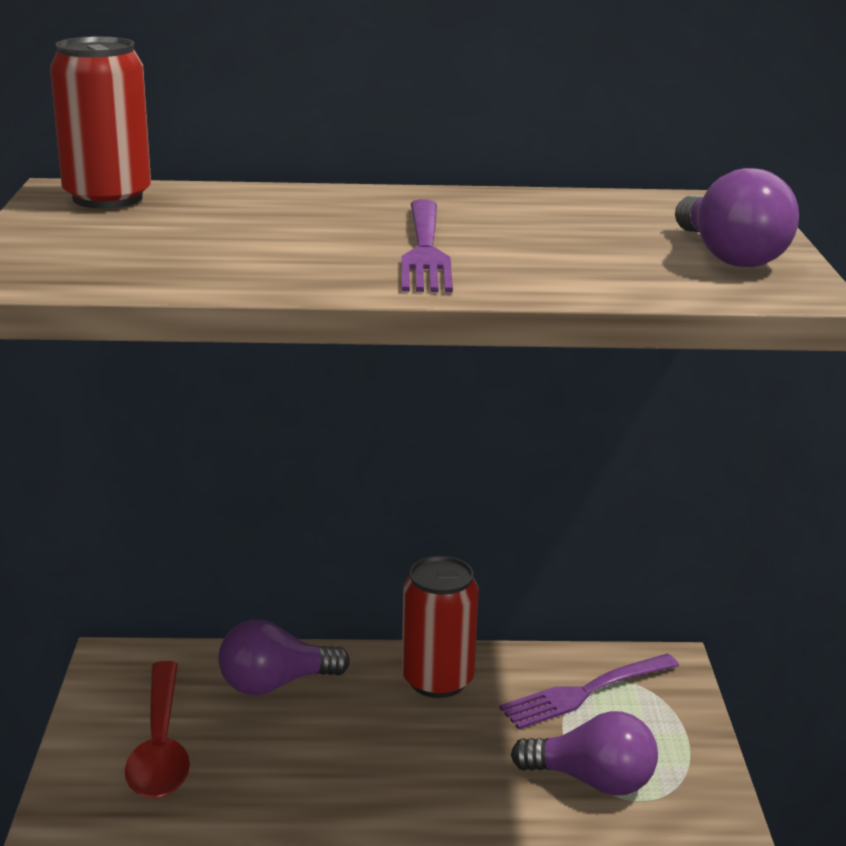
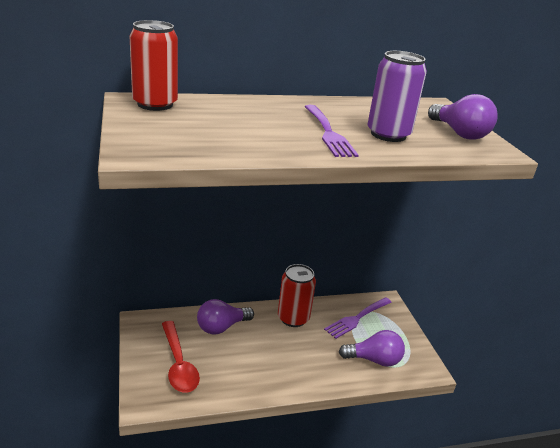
camera: 15 degrees left, 5 degrees up
(557, 256) = (388, 134): none -> purple can

